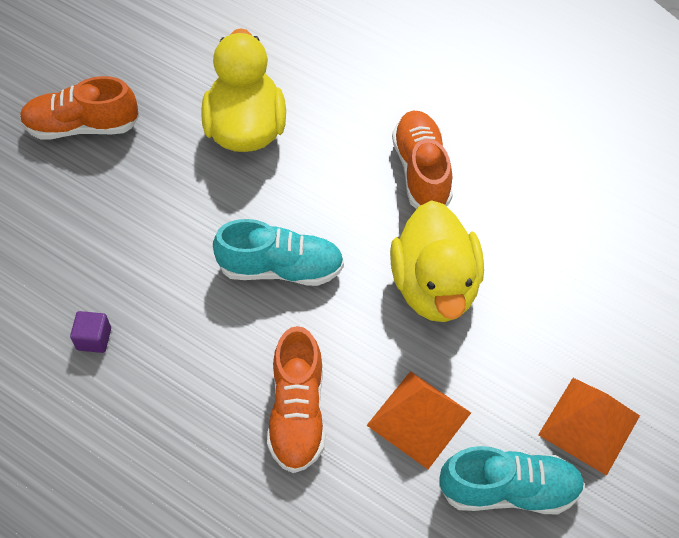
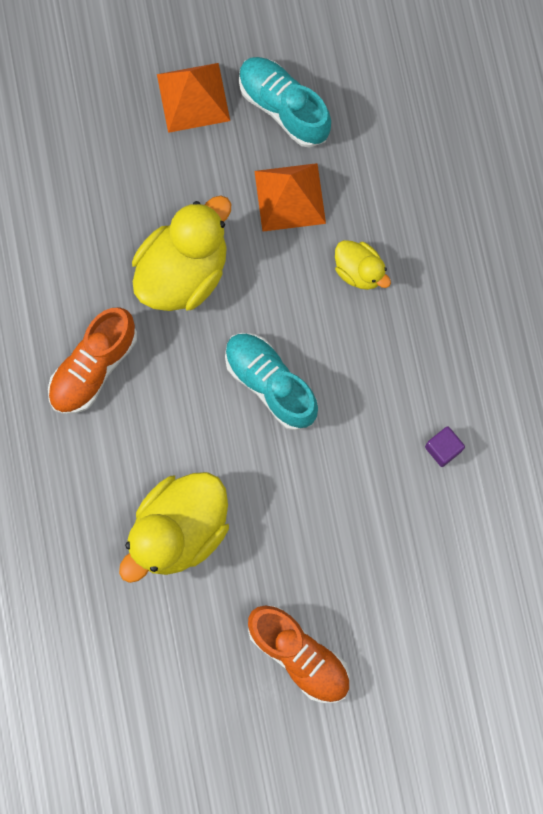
camera: 135 degrees left, 20 degrees up
(297, 412) = (359, 271): orange shoe -> yellow duck

